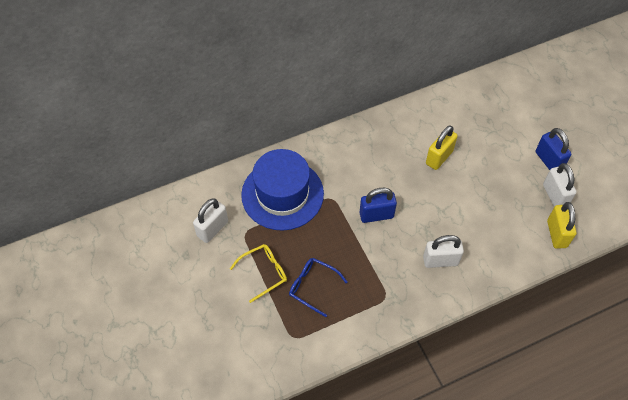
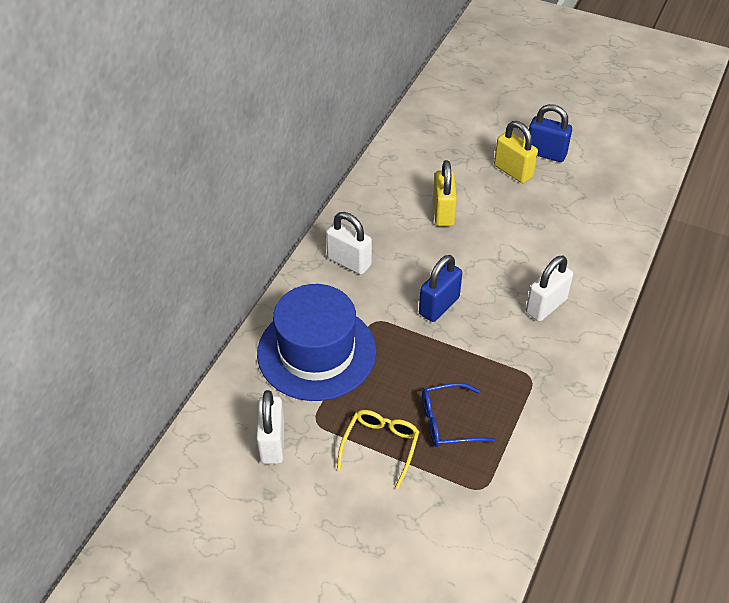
camera: 40 degrees left, 10 degrees down
(554, 196) = (583, 180): white padlock -> white padlock (349, 262)
(556, 234) = (620, 212): yellow padlock -> yellow padlock (513, 171)

